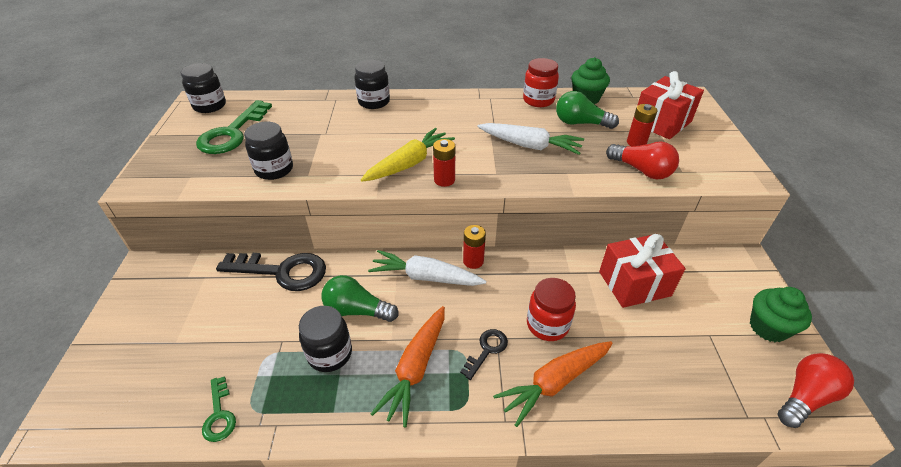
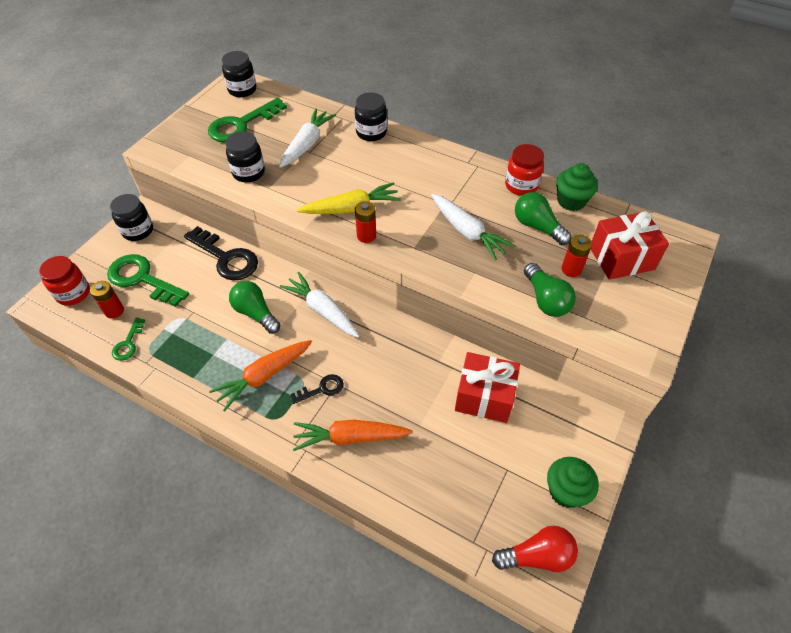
camera: 30 degrees right, 10 degrees up
(190, 334) = (142, 279): none -> green key
(318, 128) = (307, 144): none -> white carrot
(330, 354) = (217, 337): black jar -> black jar (138, 231)
(473, 261) = (368, 314): red battery -> red battery (114, 311)
(547, 325) = (382, 393): red jar -> red jar (73, 293)
(642, 170) = (546, 300): red light bulb -> green light bulb

